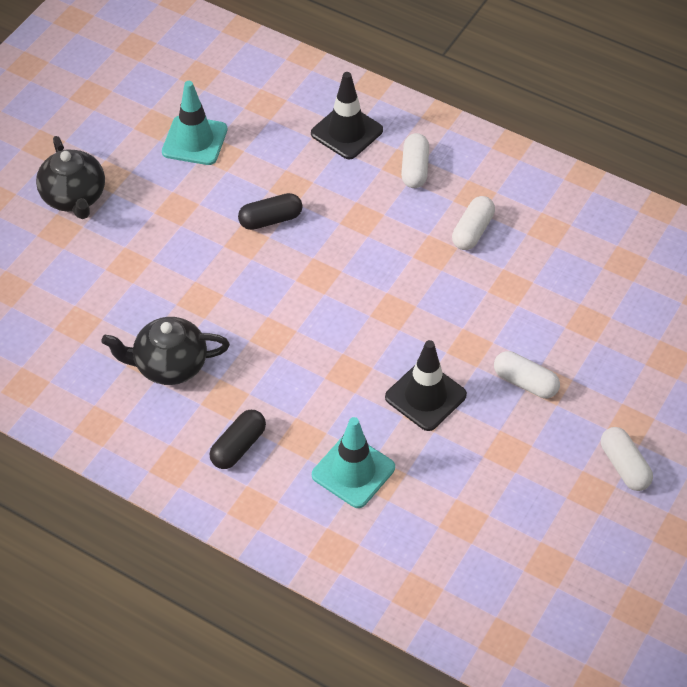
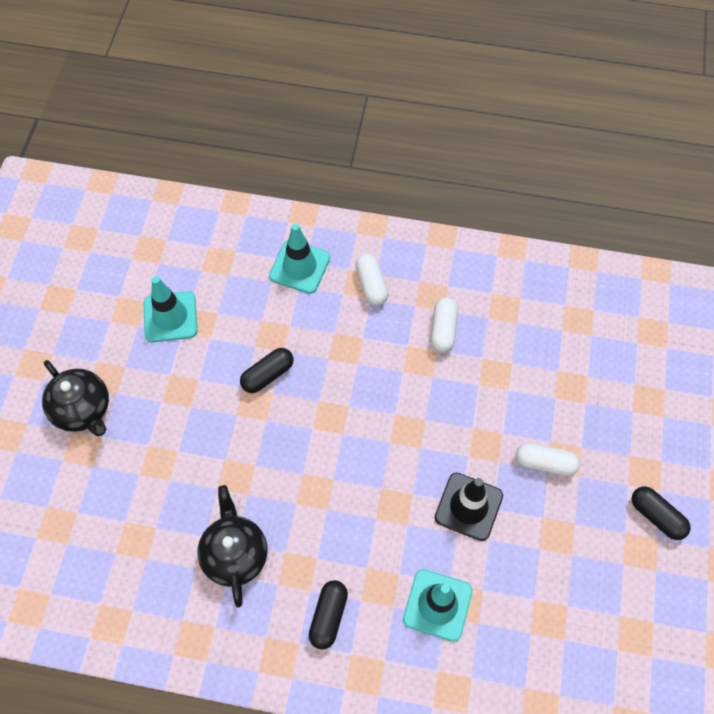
camera: 20 degrees left, 10 degrees up
(169, 365) = (235, 554): black teapot -> black teapot turned 105 degrees clockwise
(346, 132) = (299, 267): black traffic cone -> turquoise traffic cone
(624, 466) = (656, 516): white capsule -> black capsule

